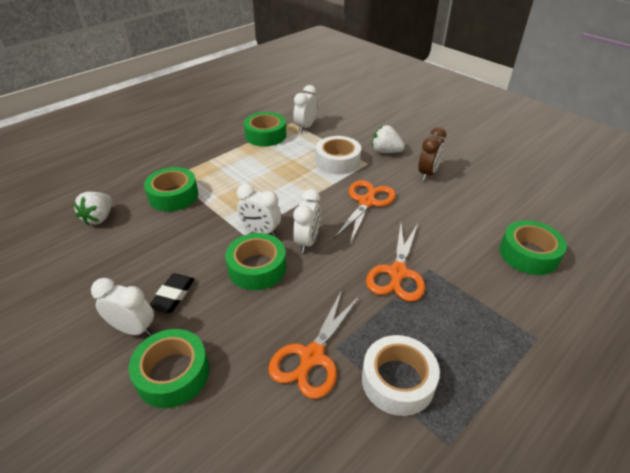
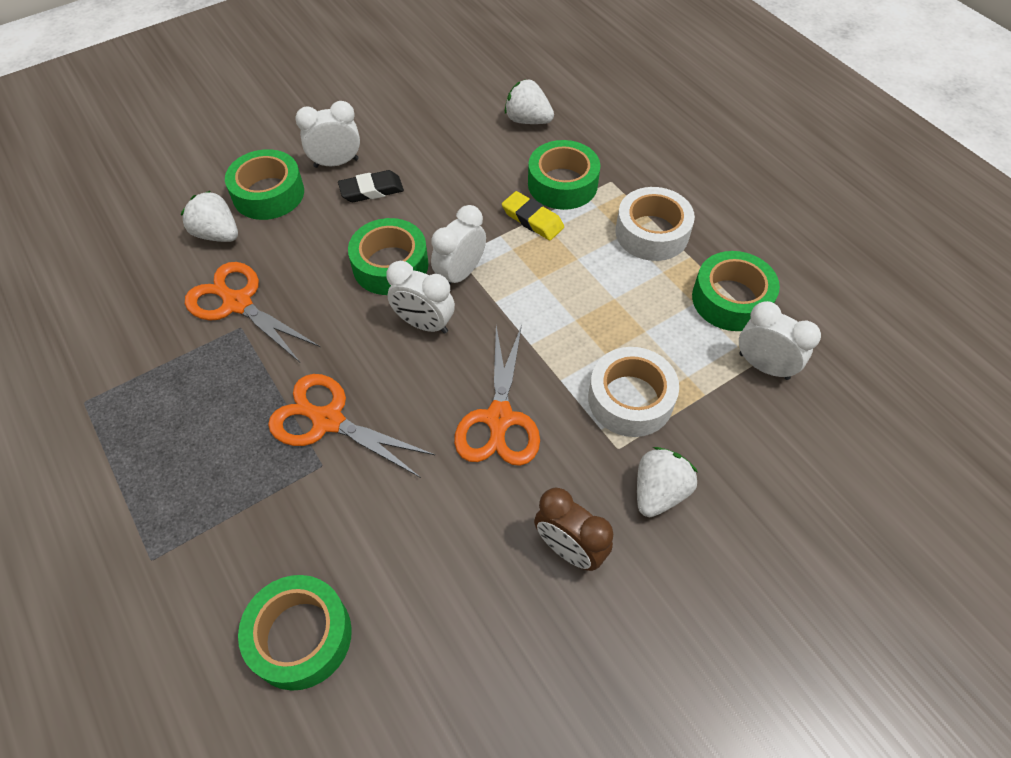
camera: 100 degrees right, 15 degrees up
(133, 329) = (336, 163): white clock -> white clock turned 135 degrees counterclockwise
(173, 295) = (371, 190): black eraser -> black eraser turned 45 degrees counterclockwise
(208, 205) = (532, 219): none -> yellow eraser
(230, 402) = (217, 234): none -> white strawberry
(367, 202) = (499, 419): orange scissors -> orange scissors turned 60 degrees clockwise
(398, 381) = (172, 376): white tape -> white tape (652, 233)

